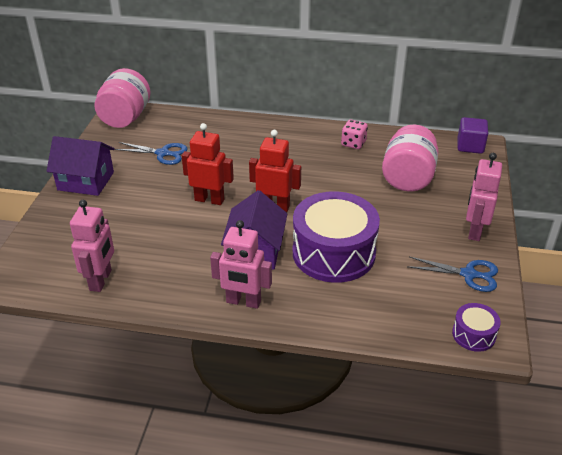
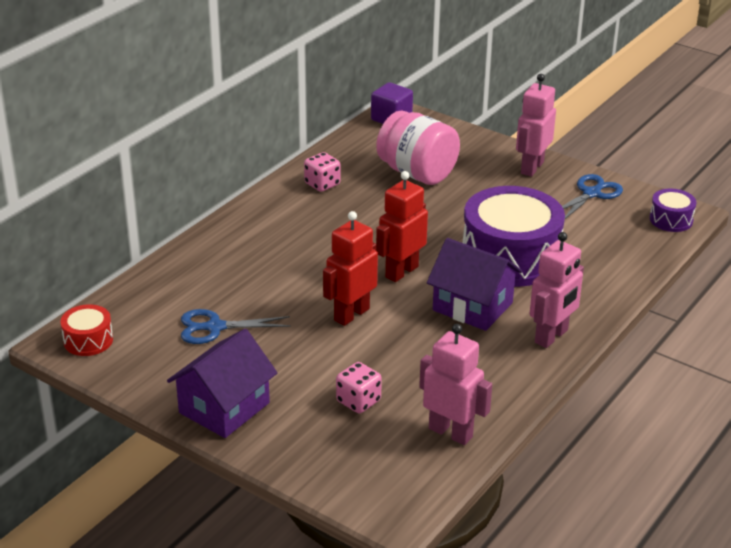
camera: 65 degrees left, 5 degrees down
(116, 230) = (358, 401): none -> pink dice
(125, 118) = (88, 340): pink jar -> red drum
(162, 153) = (215, 327): blue scissors -> blue scissors turned 135 degrees counterclockwise
(474, 231) = (531, 167): pink robot -> pink robot turned 75 degrees clockwise

